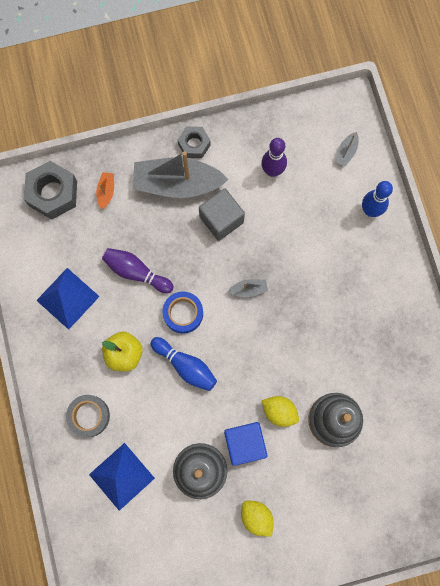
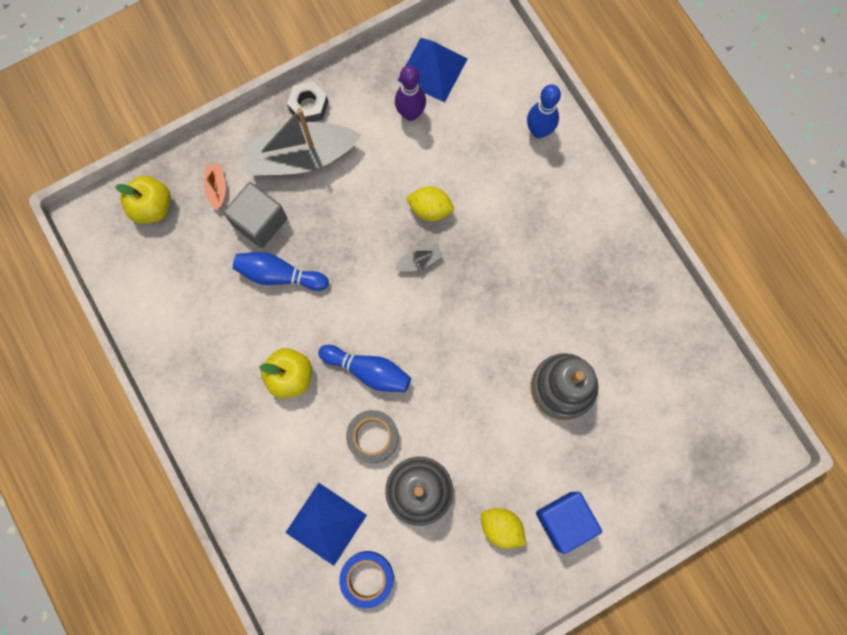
camera: 15 degrees left, 0 degrees up
(53, 193) = (152, 207): grey nut -> yellow apple
(67, 298) = (203, 328): blue pyramid -> blue pyramid (432, 69)
(89, 416) = (267, 462): grey tape -> grey tape (373, 437)
(136, 272) = (279, 275): purple bowling pin -> blue bowling pin
(183, 313) = (349, 309): blue tape -> blue tape (367, 578)
(221, 219) = (365, 186): grey cube -> grey cube (260, 222)
(244, 443) = (463, 444): blue cube -> blue cube (564, 521)
(279, 411) = (495, 395): yellow lemon -> yellow lemon (430, 209)
(346, 152) = (492, 70): grey boat -> none

